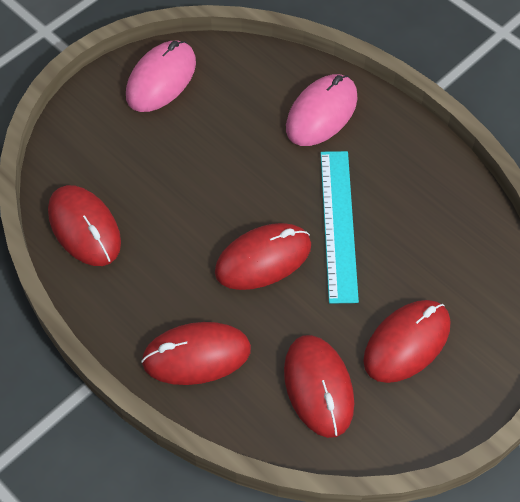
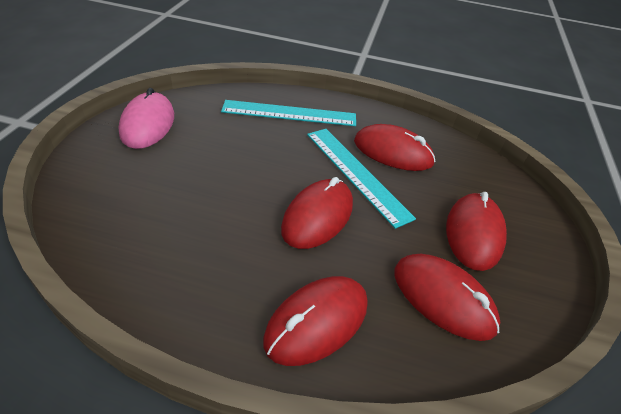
camera: 35 degrees left, 15 degrees down
(84, 227) = (130, 251): red mouse -> red mouse (393, 152)
(321, 113) = (289, 113): pink mouse -> turquoise ruler

